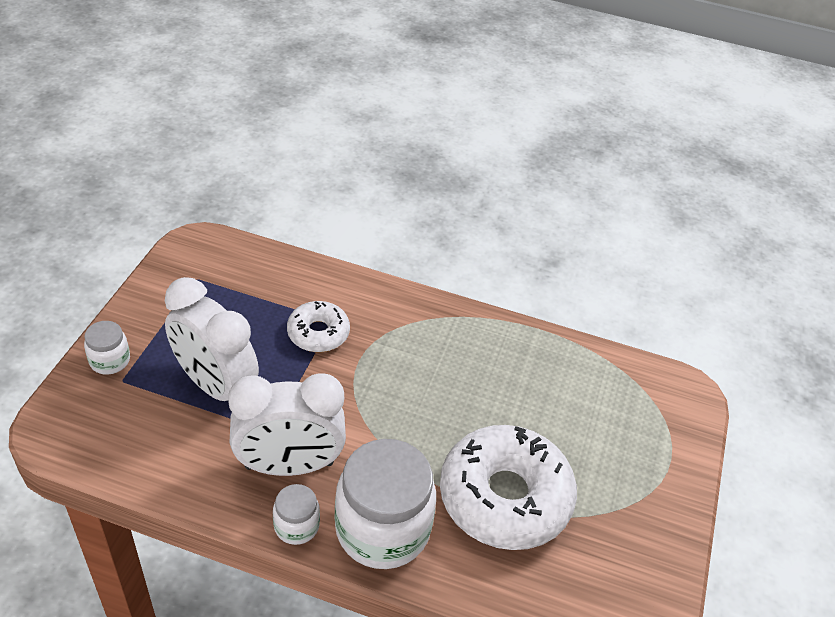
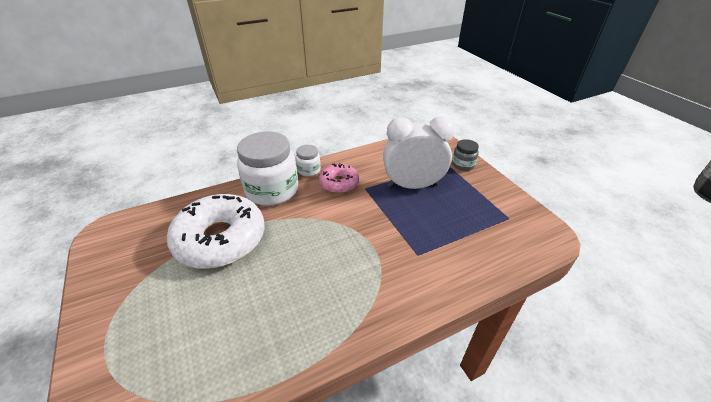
camera: 140 degrees right, 5 degrees down
(110, 360) = (463, 164): white jar -> grey jar
(289, 465) = (339, 183): white clock -> pink donut
(318, 333) = (413, 242): white donut -> none

